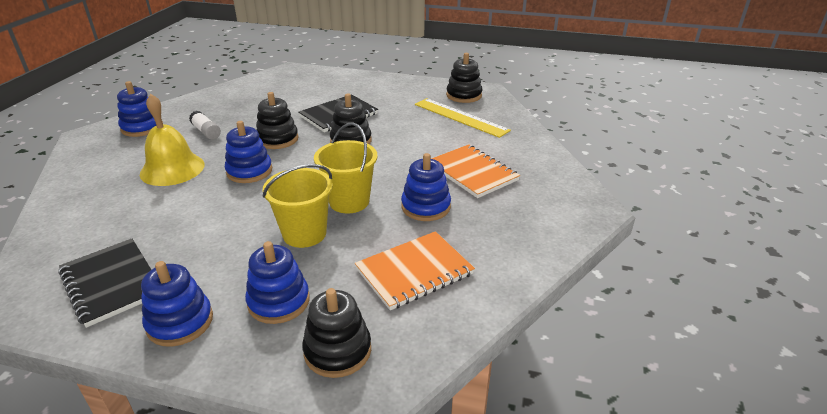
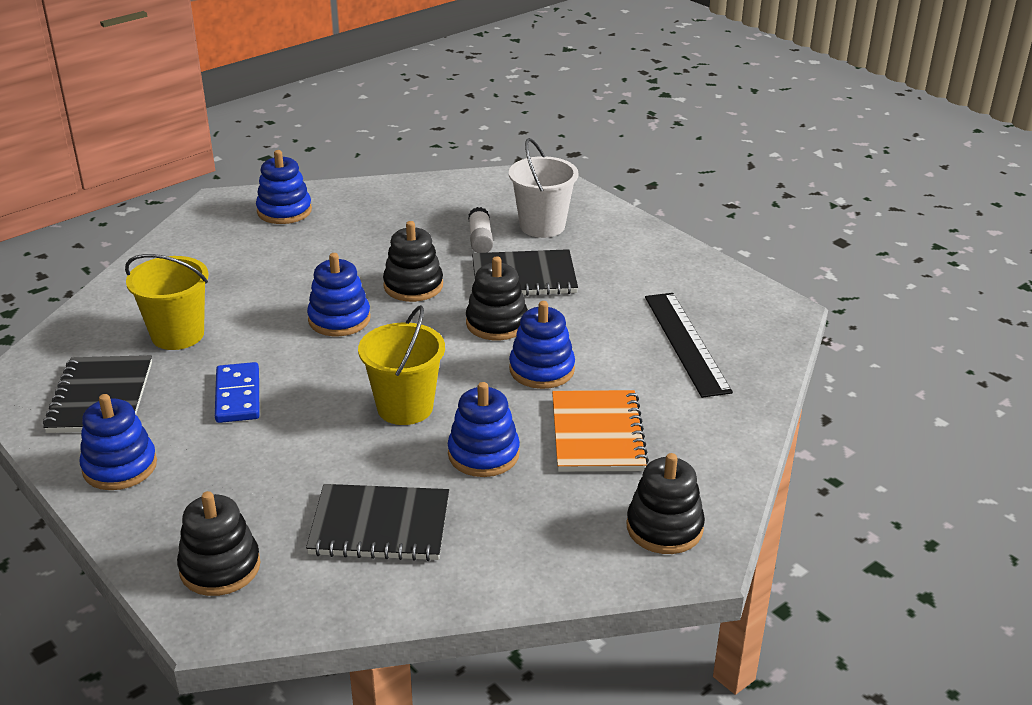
camera: 35 degrees right, 0 degrees up
(172, 169) = (265, 283): yellow bell -> none
(206, 132) = (345, 243): white glue stick -> white glue stick (480, 240)
(226, 239) = (237, 396): none -> blue domino
(279, 301) = (219, 490): blue stacking toy -> blue stacking toy (542, 369)
(304, 234) = (317, 426): yellow bucket -> yellow bucket (177, 335)
(319, 90) = (542, 226): none -> white bucket
(414, 272) = (380, 526): orange notebook -> black notebook
(460, 117) = (686, 343): yellow ruler -> black ruler
(464, 95) = (737, 308): black stacking toy -> black stacking toy (664, 528)

